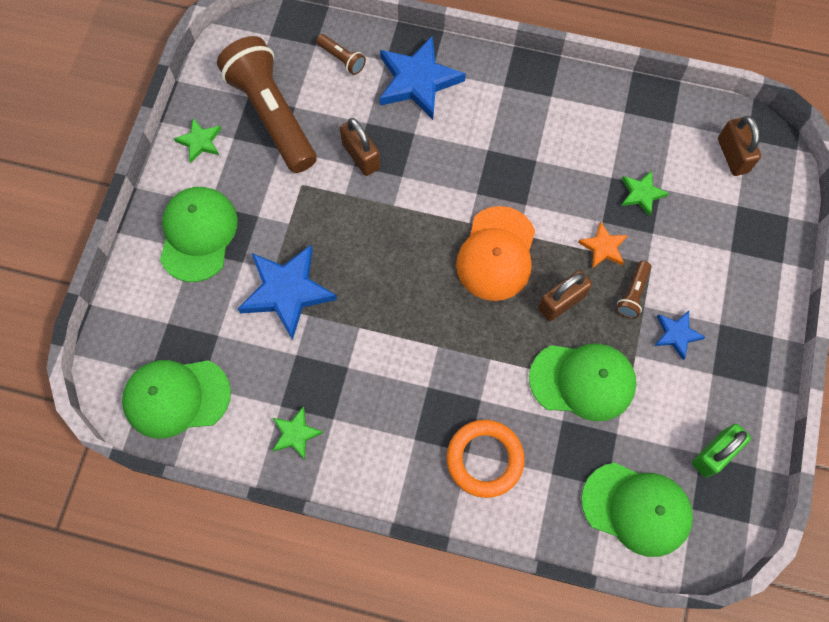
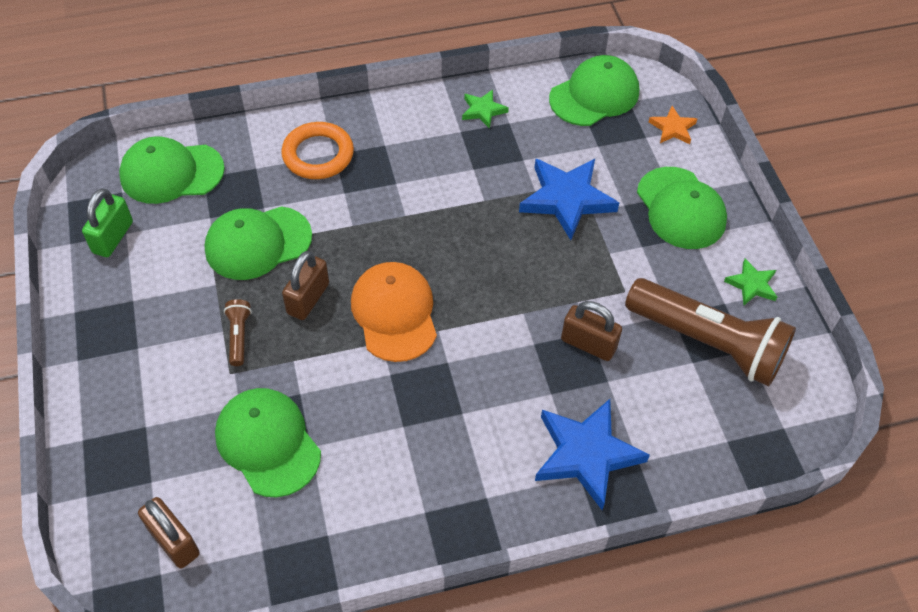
camera: 150 degrees right, 15 degrees down
(342, 59) = (686, 438): brown flashlight -> none
(603, 247) = (288, 367): orange star -> orange star (673, 128)
(641, 194) = (268, 443): green star -> green cap
(676, 334) = (180, 319): blue star -> none

